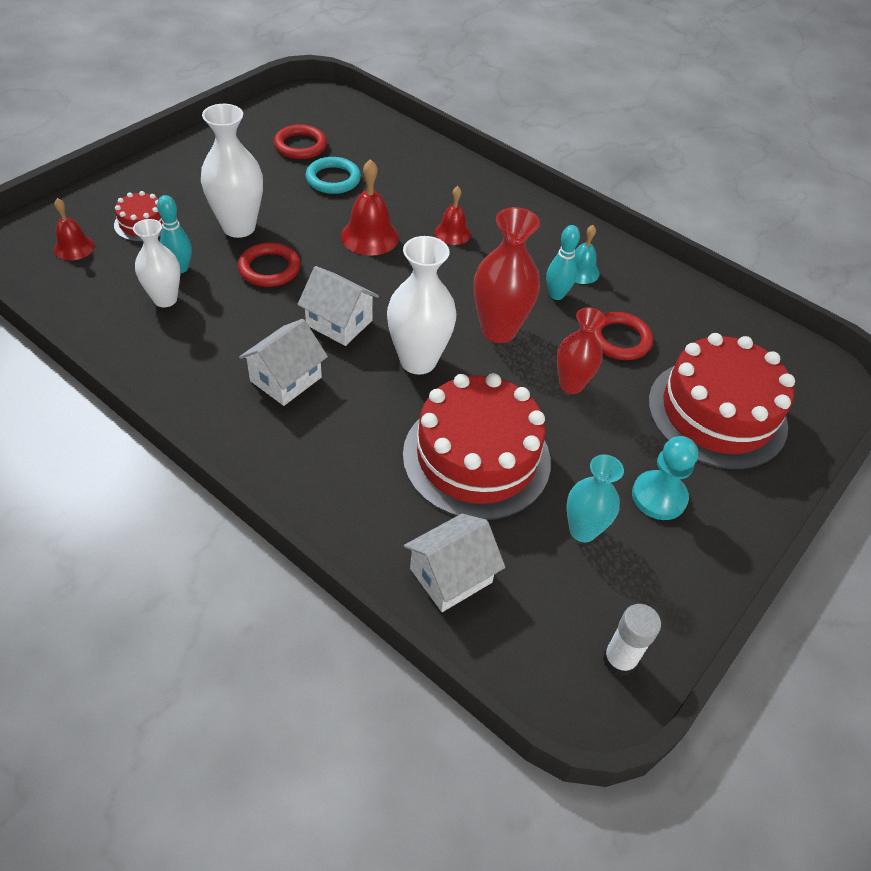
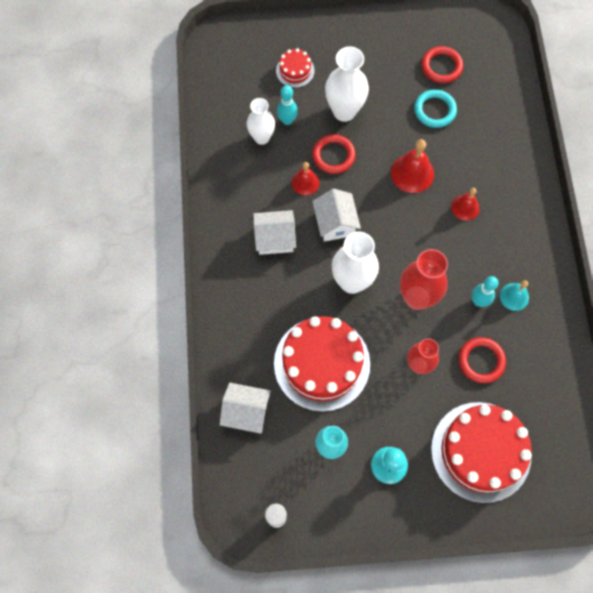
camera: 50 degrees right, 20 degrees up
(74, 247) = (246, 64): red bell -> red bell (305, 182)

